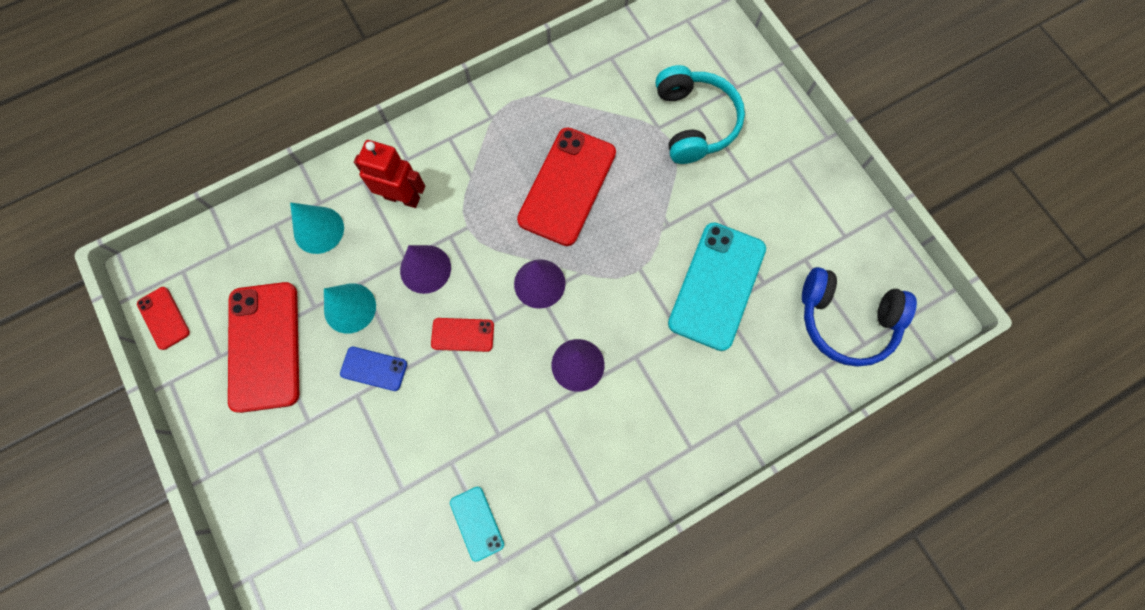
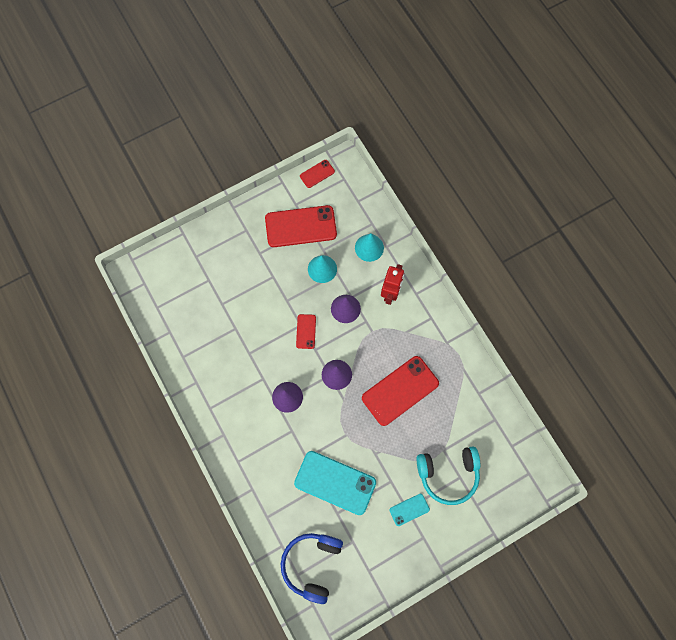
camera: 90 degrees right, 0 degrees up
(374, 368) = (287, 284): blue phone -> none
(477, 523) = (203, 343): turquoise phone -> turquoise phone (409, 509)
(567, 186) = (400, 390): red phone -> red phone turned 60 degrees counterclockwise

